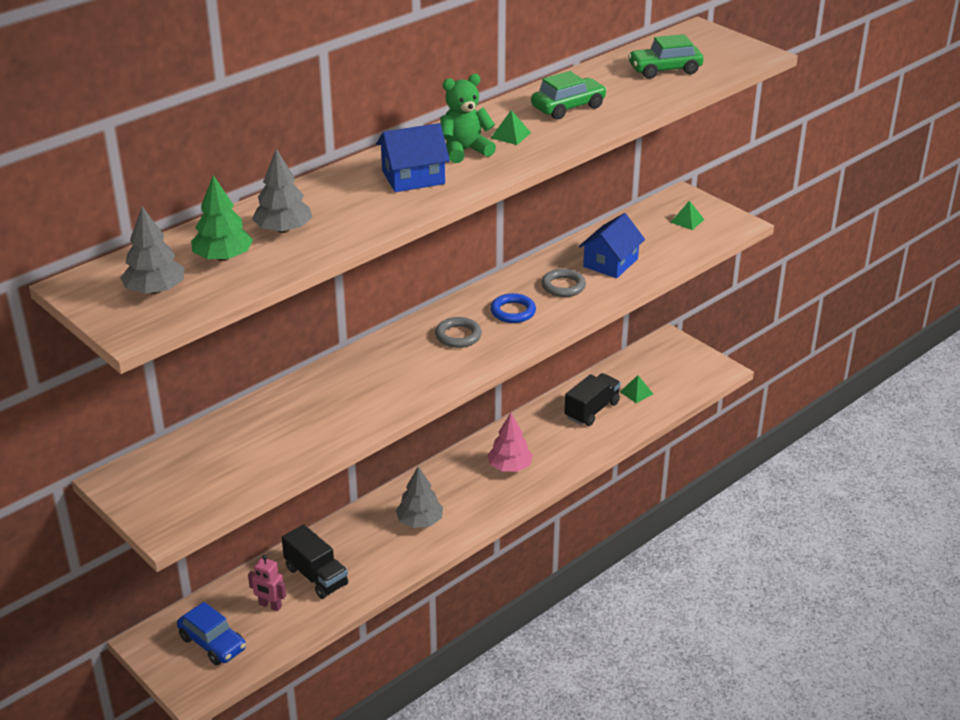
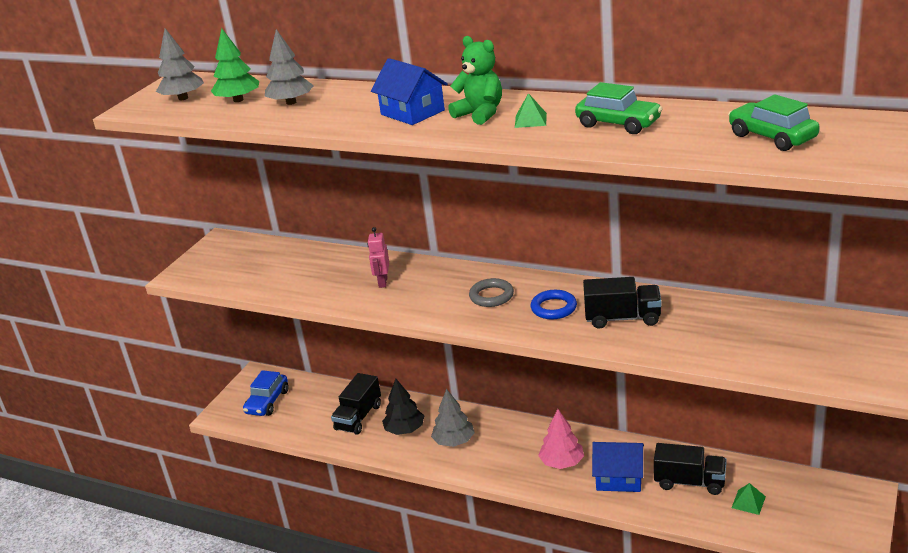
camera: 70 degrees right, 5 degrees down
(270, 605) = (316, 410): pink robot -> pink robot (382, 282)
(370, 549) = (405, 430): none -> black tree
(563, 286) = (622, 318): grey ring -> black truck
(610, 263) = (694, 329): blue house -> blue house (619, 478)
(687, 221) = (836, 347): green pyramid -> none

